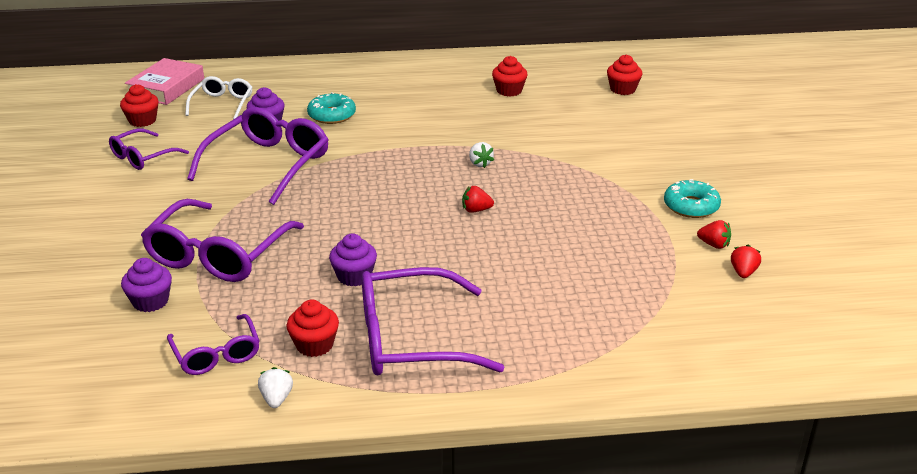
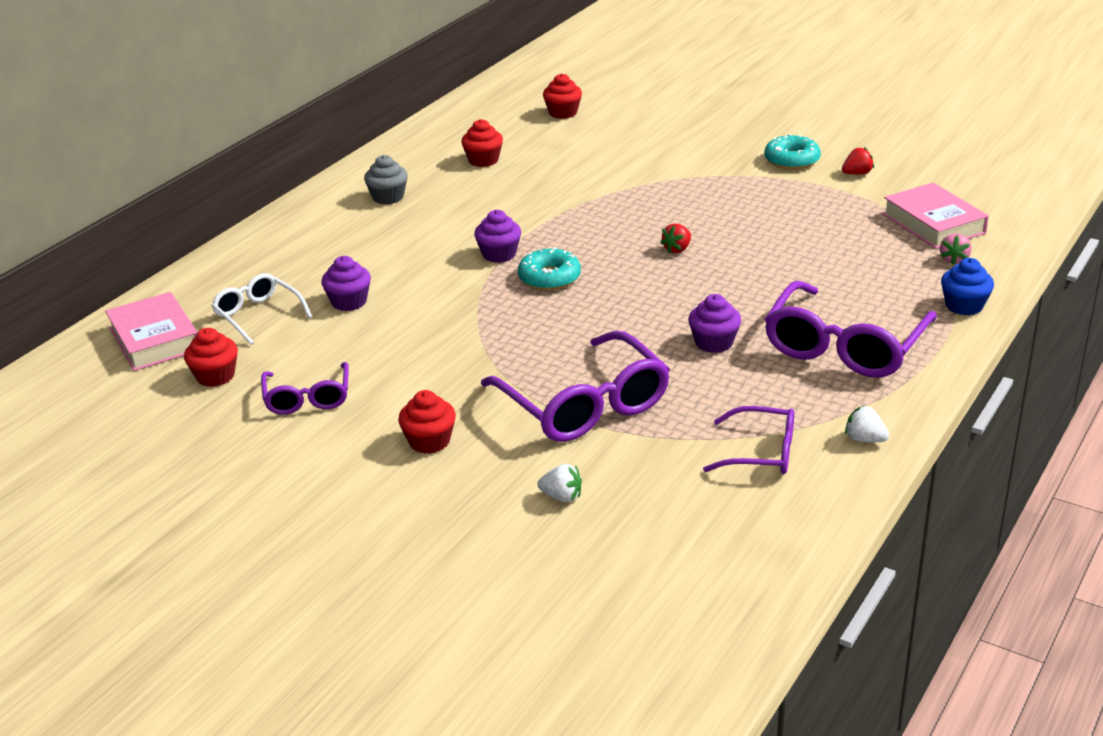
camera: 50 degrees left, 0 degrees up
(150, 301) = (625, 467): purple cupcake -> purple cupcake (499, 254)
(268, 164) = (440, 326): purple glasses -> none
(314, 345) = (802, 396): red cupcake -> red cupcake (429, 441)
(332, 115) = (388, 261): turquoise donut -> turquoise donut (549, 278)
(414, 82) = (388, 197): none -> grey cupcake
(480, 163) = (599, 220): white strawberry -> white strawberry (562, 496)
(548, 381) = (964, 306): none -> blue cupcake
(625, 348) = (954, 259): none -> pink strawberry
(677, 315) = (933, 223): none -> pink book
(743, 272) = (907, 178): red strawberry -> none

